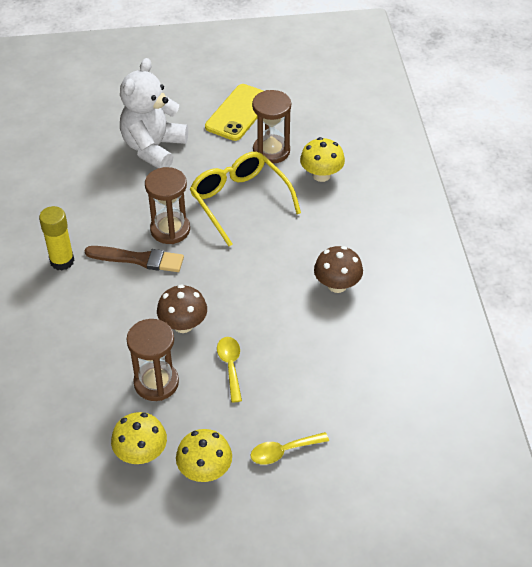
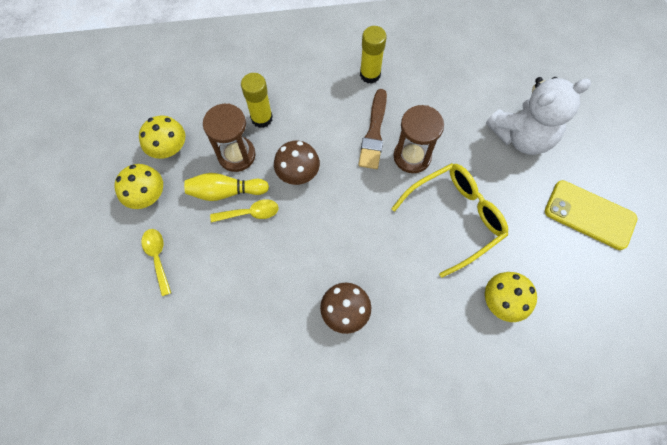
camera: 90 degrees right, 20 degrees up
(108, 360) = (261, 118): none -> yellow glue stick
(153, 148) = (522, 136): white teddy bear -> white teddy bear turned 135 degrees clockwise
(203, 391) = (225, 191): none -> yellow bowling pin
(271, 151) = (533, 248): brown hourglass -> none

